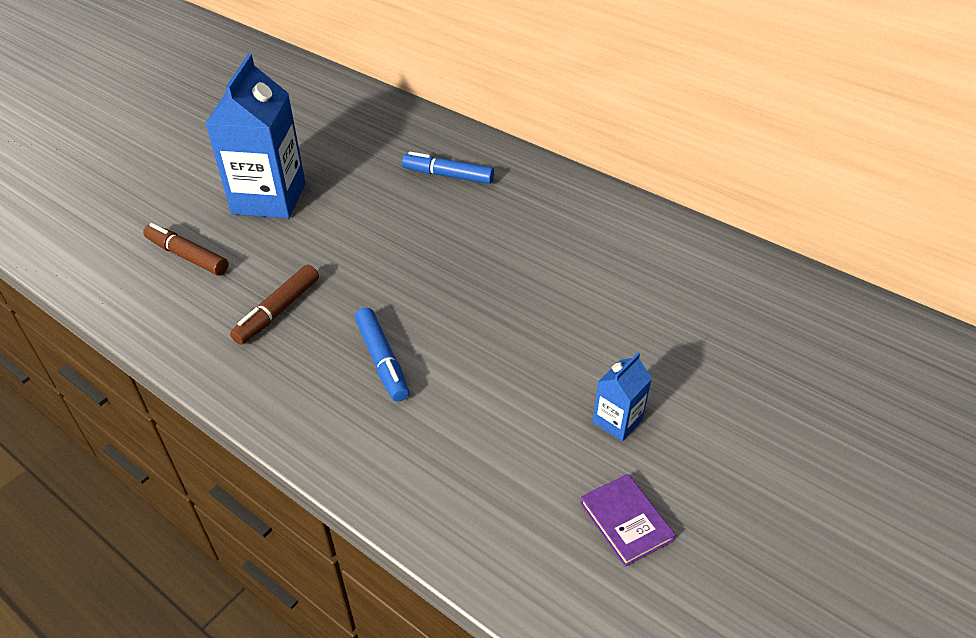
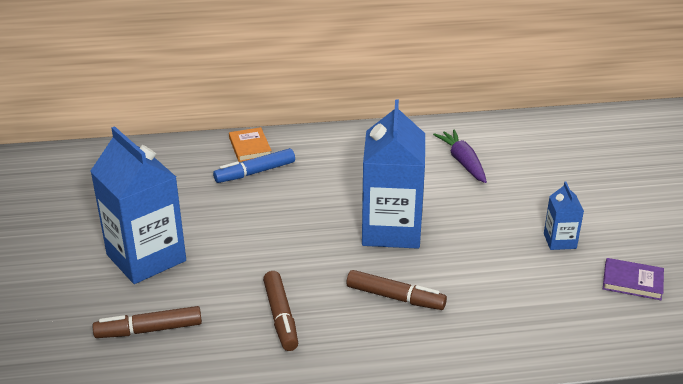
camera: 45 degrees left, 10 degrees down
(382, 360) = (395, 297): blue marker -> brown marker
(475, 298) = (391, 230): none -> blue carton
(478, 151) = (250, 147): none -> orange book
(647, 275) = (462, 162): none -> purple carrot

